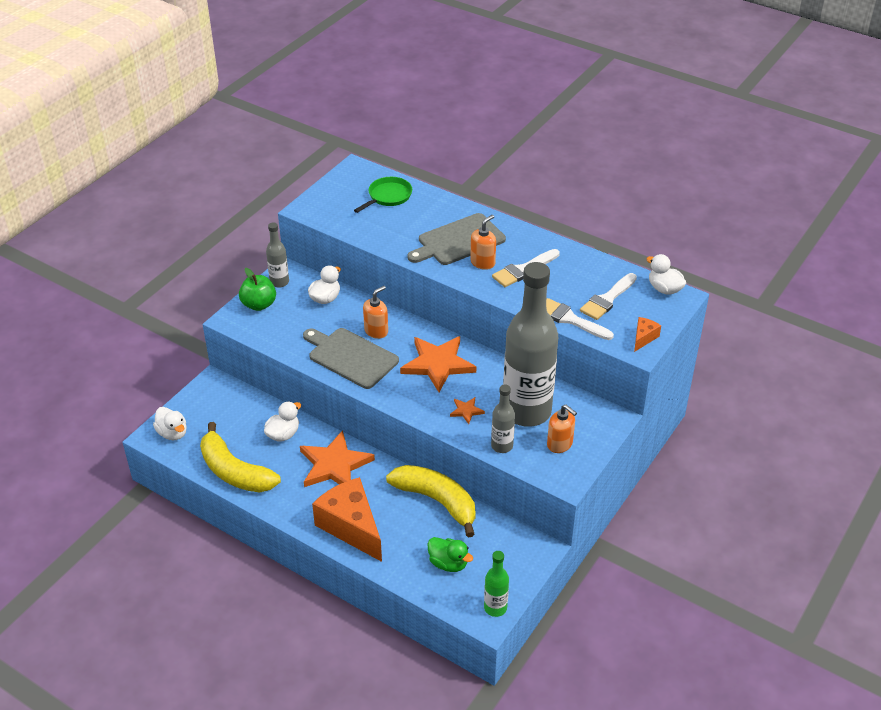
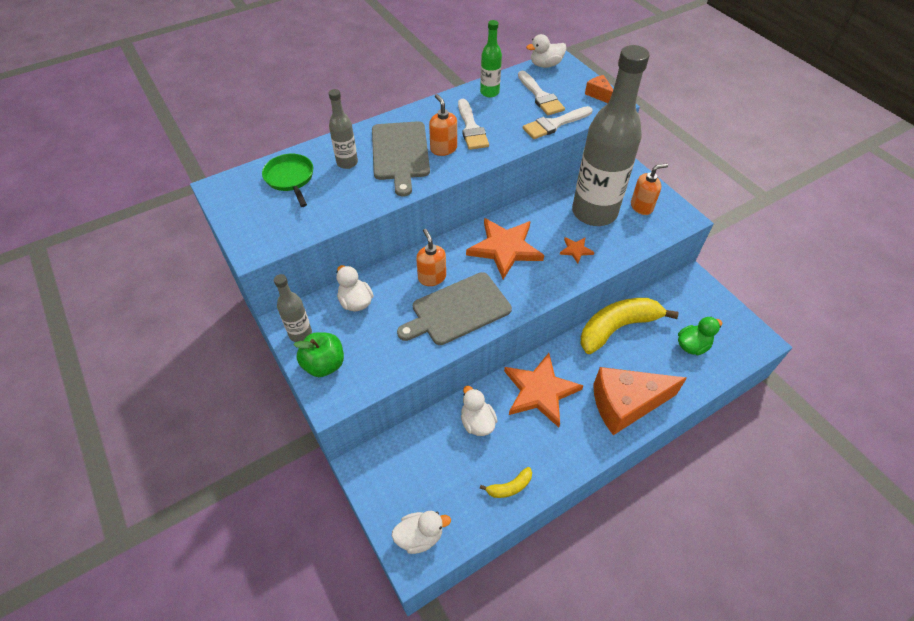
camera: 65 degrees left, 10 degrees up
(234, 471) = (509, 487): yellow banana -> yellow banana, size x0.44
(495, 608) = (749, 331): green bottle -> green bottle (489, 92)
(502, 446) = (629, 242): grey bottle -> grey bottle (347, 163)

